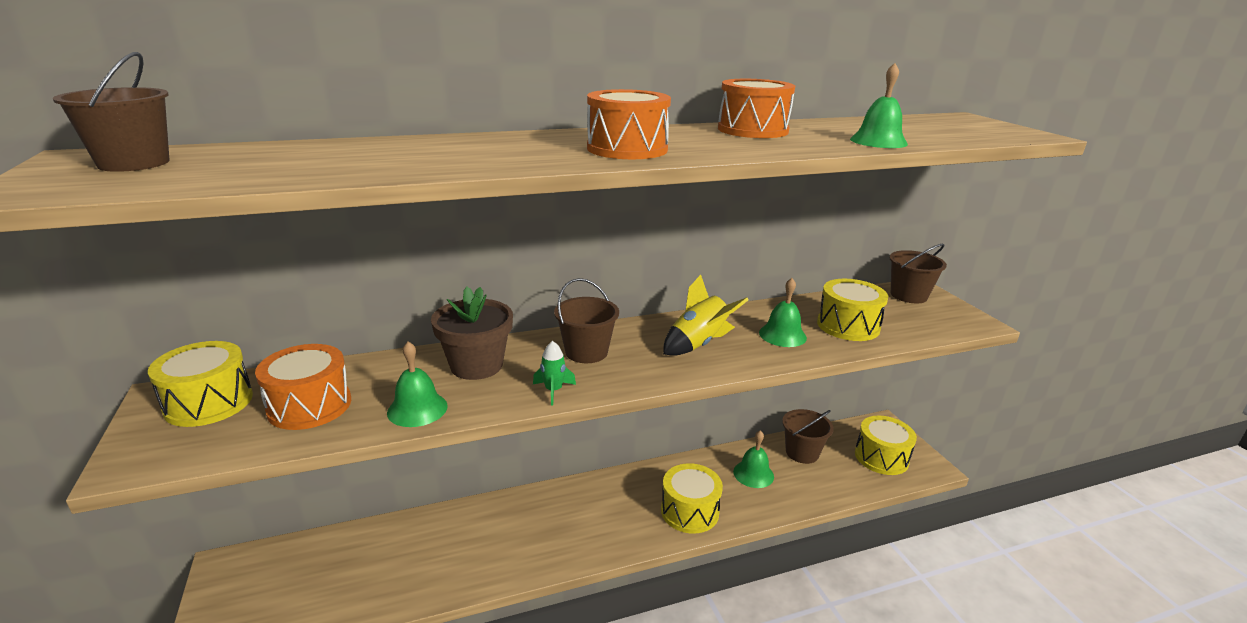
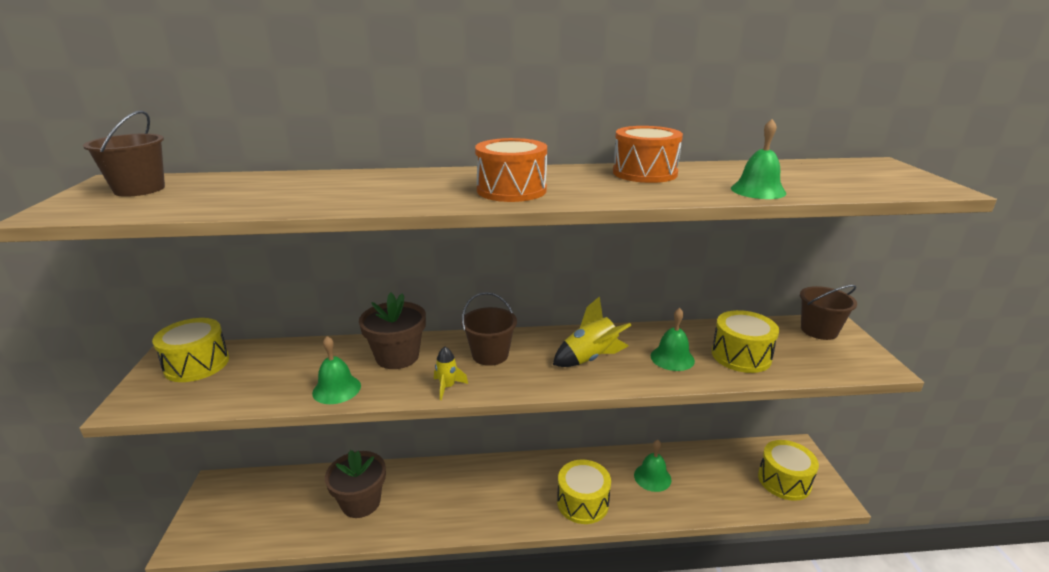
camera: 15 degrees right, 0 degrees up
(309, 405) = (262, 376): orange drum -> none
(431, 554) = (361, 502): none -> brown flower pot
(553, 391) = (447, 387): green rocket -> yellow rocket
(802, 452) = (705, 464): brown bucket -> none

